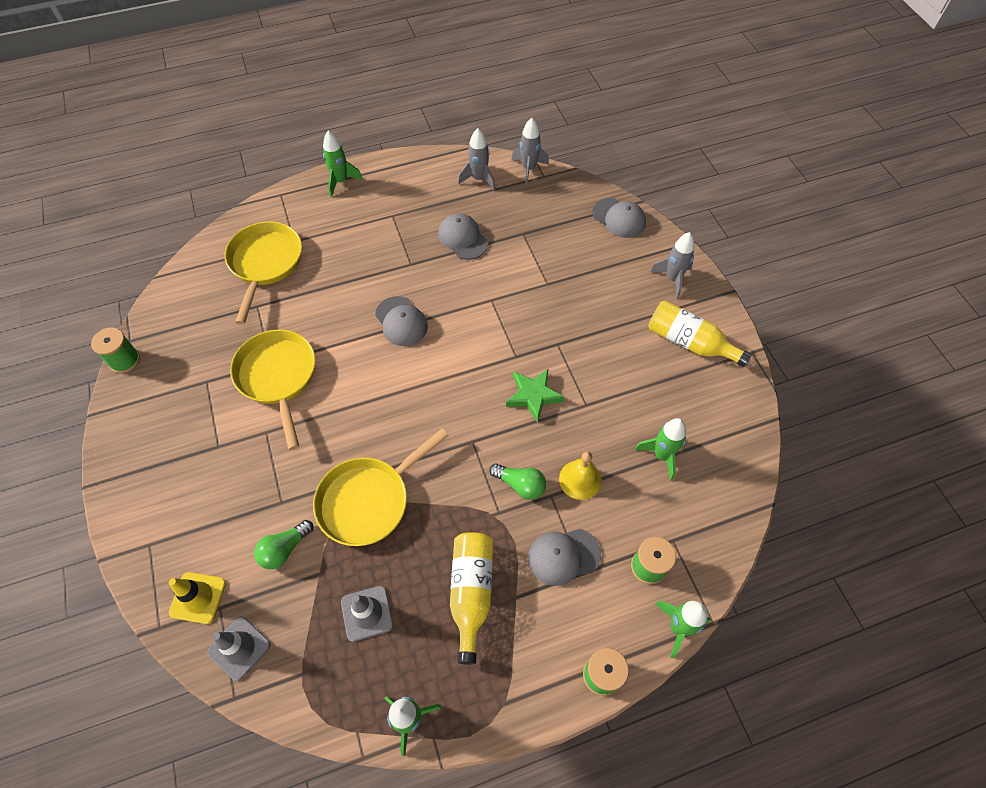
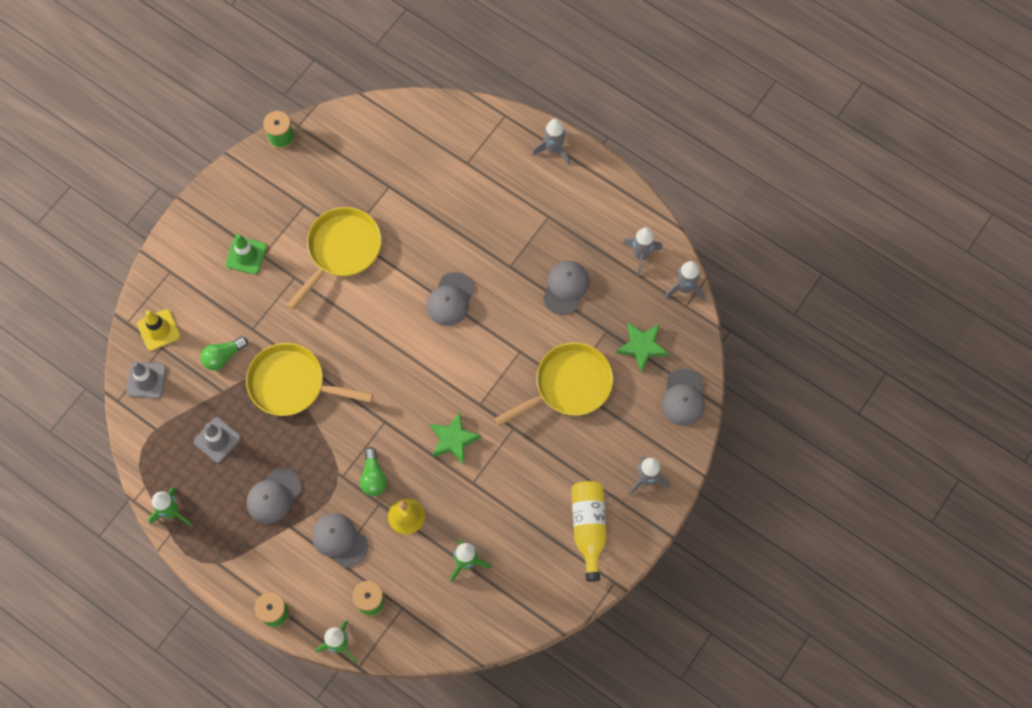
camera: 55 degrees right, 10 degrees up
(203, 461) = (246, 255): none -> green traffic cone
(265, 263) = (430, 160): yellow pan -> yellow pan (568, 385)
(284, 549) = (223, 357): green light bulb -> green light bulb turned 45 degrees counterclockwise
(341, 181) = (553, 150): green rocket -> grey rocket
(471, 593) = (273, 496): yellow bottle -> grey cap
(555, 219) = (642, 347): none -> green star

